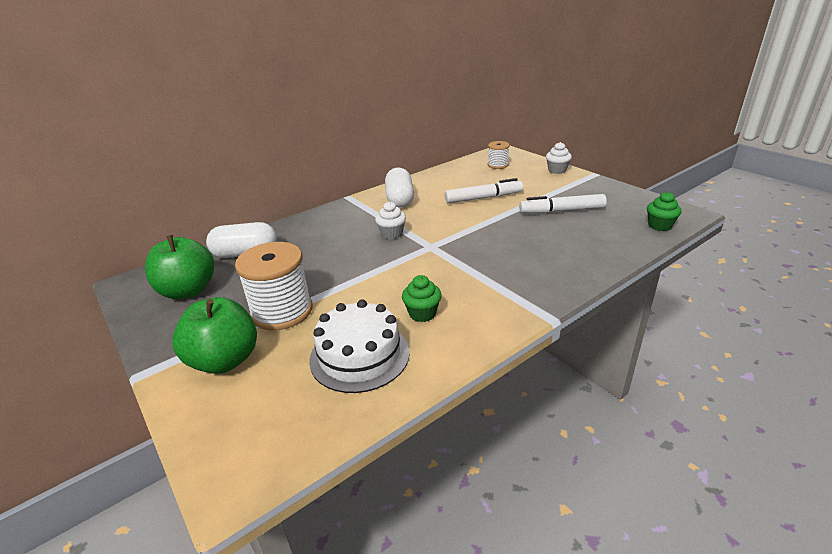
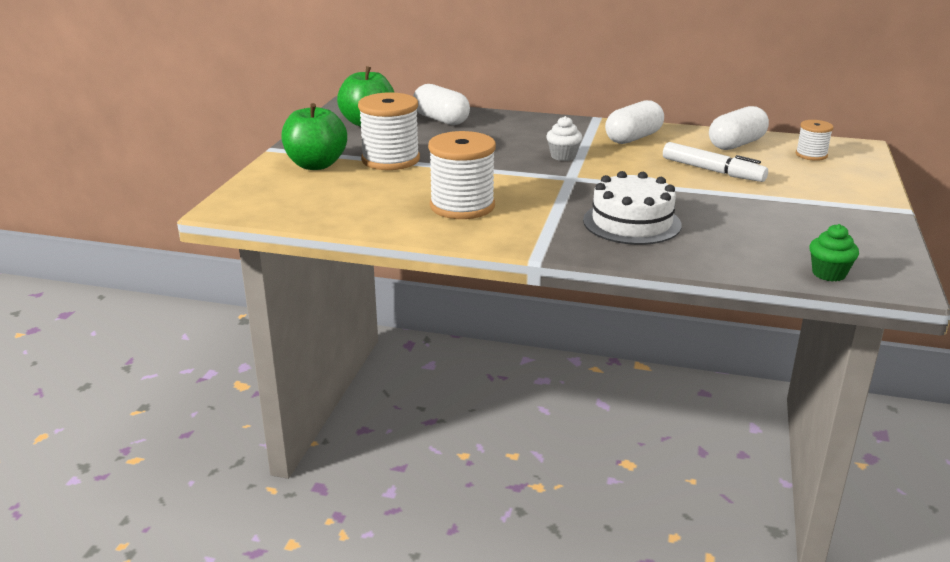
camera: 50 degrees right, 5 degrees down
(359, 355) = (379, 202): white cake -> white cake (631, 223)
(422, 313) = (462, 206): green cupcake -> white spool
(455, 176) = (736, 144): none -> white capsule
(557, 170) = (867, 187): white cupcake -> none
(562, 211) = (761, 215): white marker -> none

